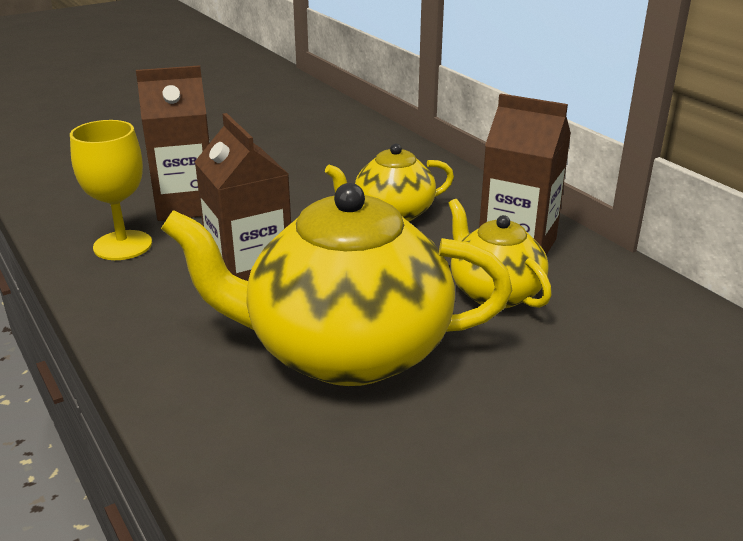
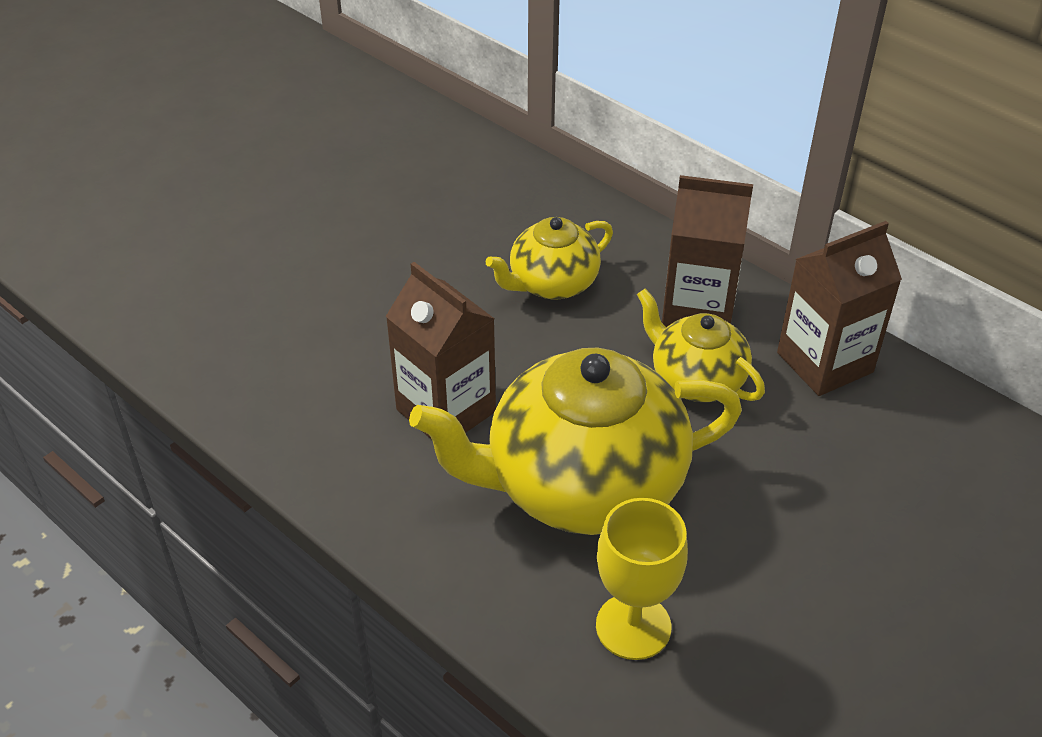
camera: 15 degrees left, 15 degrees up
(122, 245) = (280, 388): yellow goblet -> yellow goblet (633, 626)
(186, 205) = (317, 312): brown carton -> brown carton (824, 362)

